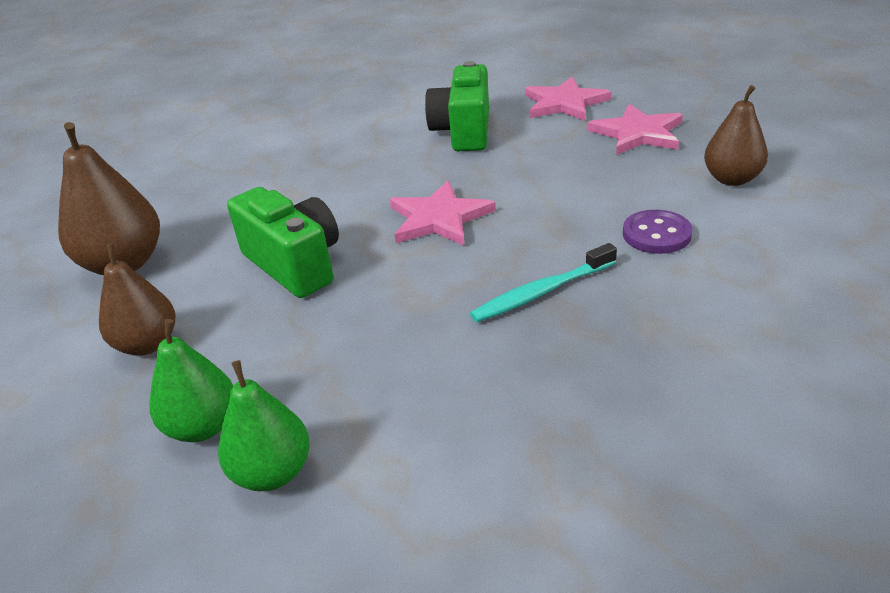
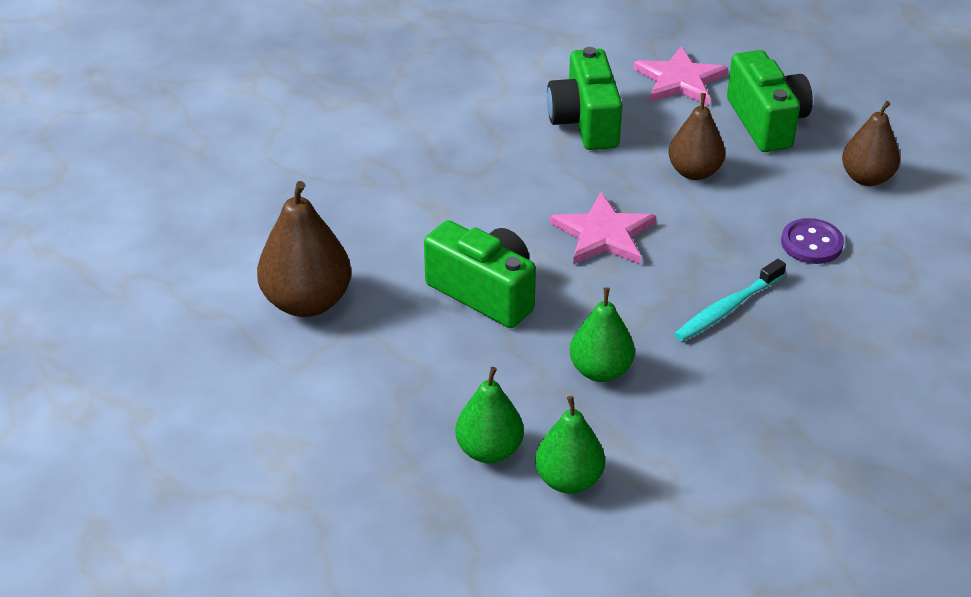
camera: 15 degrees left, 5 degrees up
(148, 344) = (390, 383): brown pear -> brown pear (694, 172)
(373, 347) = (600, 371): none -> green pear
(637, 133) = (766, 122): pink star -> green camera

